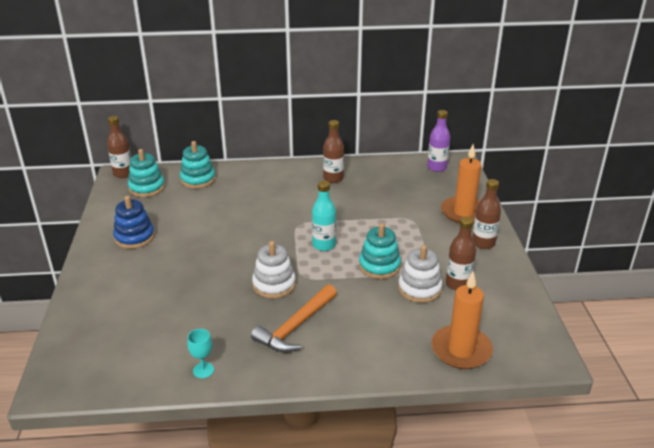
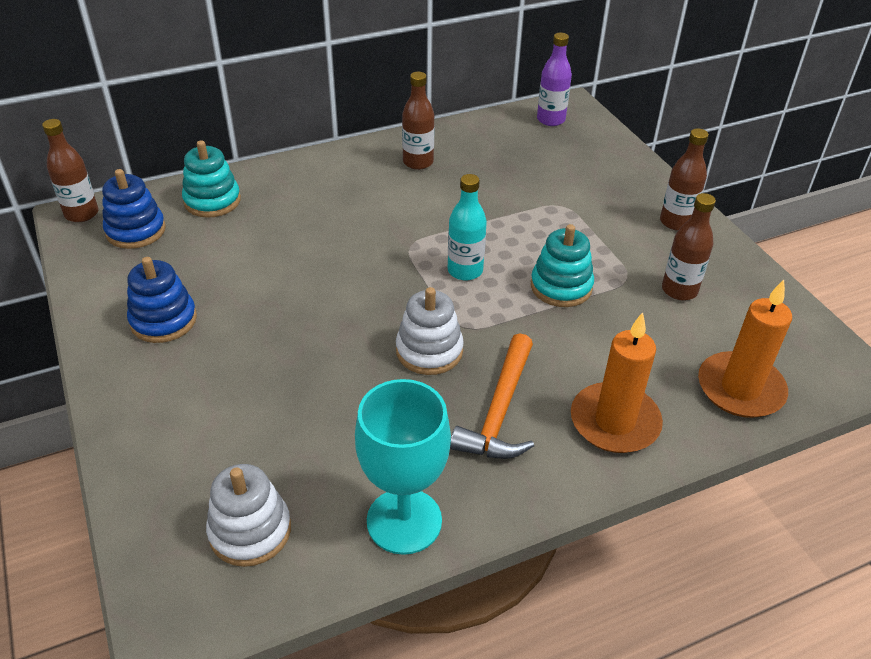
camera: 20 degrees left, 10 degrees up
(147, 188) = (136, 231): turquoise stacking toy -> blue stacking toy
(203, 370) = (404, 521): turquoise goblet -> turquoise goblet, size x2.24
(419, 289) = (634, 309): white stacking toy -> white stacking toy (250, 531)
(464, 212) = (625, 181): orange candle -> orange candle (614, 421)

